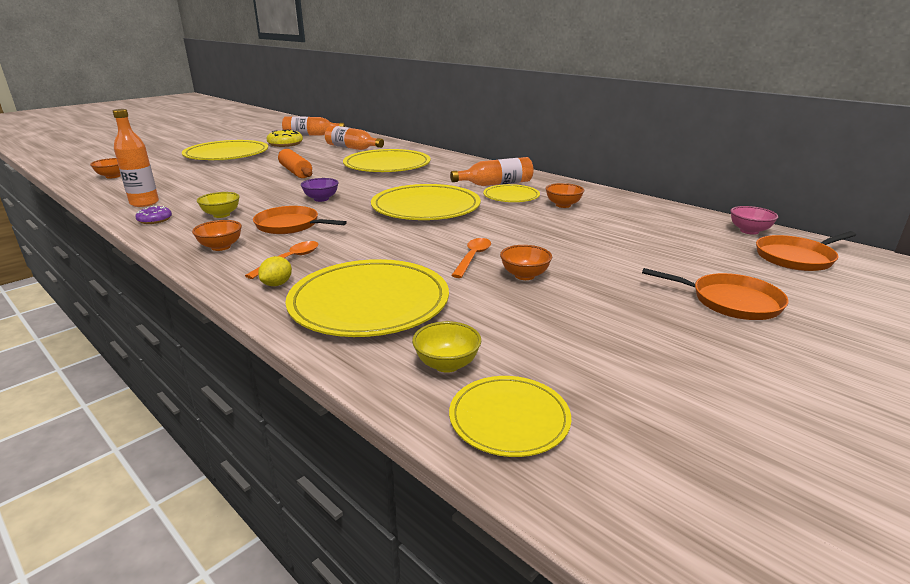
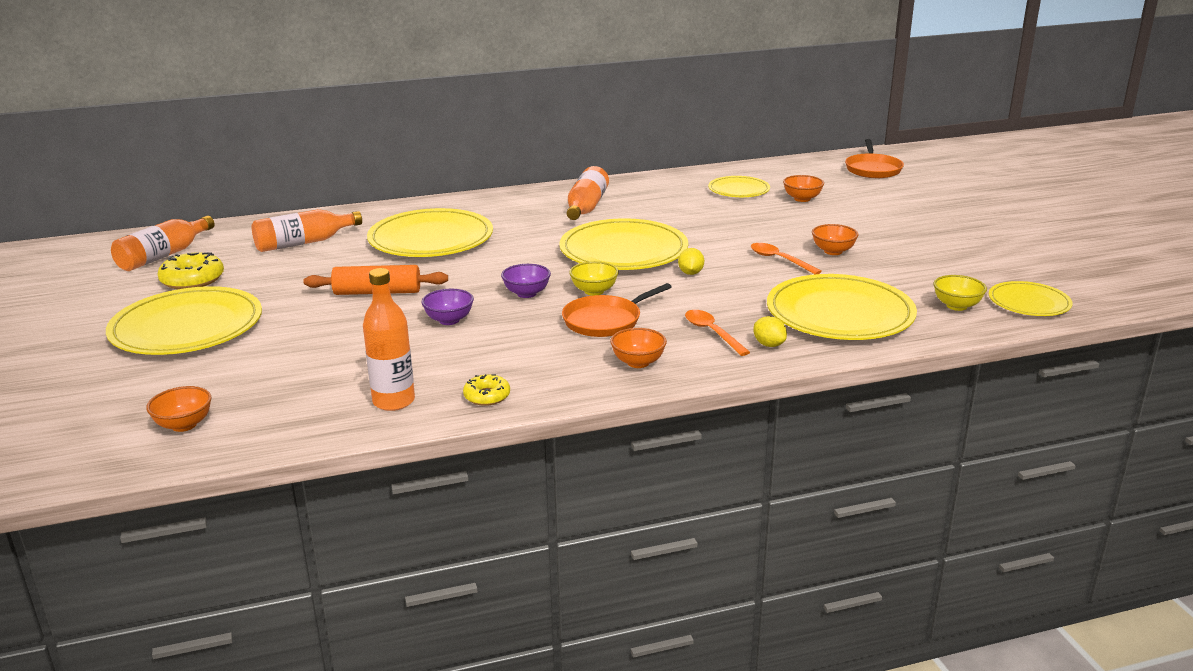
camera: 60 degrees left, 0 degrees up
(155, 220) = (487, 396): purple donut -> yellow donut
(221, 215) = (518, 354): yellow bowl -> yellow bowl (594, 291)
(265, 191) = (449, 320): none -> purple bowl
(405, 233) = (690, 273): none -> yellow lemon
(511, 196) = (635, 210): yellow plate -> yellow plate (738, 190)
(563, 205) = (686, 199): orange bowl -> orange bowl (802, 199)
(730, 301) = (924, 208): orange pan -> none
(749, 231) = (814, 164): pink bowl -> none

